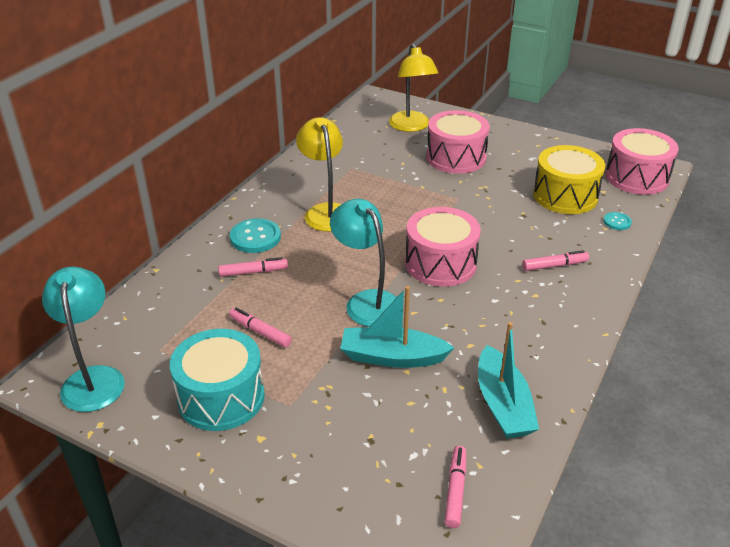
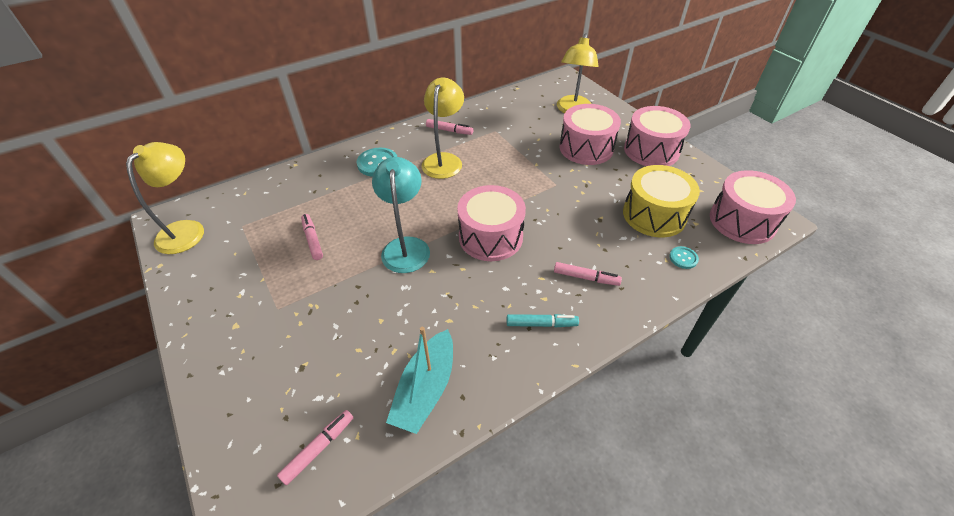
camera: 30 degrees right, 10 degrees up
(93, 378) = (187, 230): turquoise lamp -> yellow lamp
(221, 397) = (242, 280): turquoise drum -> none
(253, 272) = (351, 190): pink marker -> pink marker (449, 131)
(392, 357) = (381, 303): turquoise boat -> none
(516, 142) = (651, 150): none -> pink drum
(551, 315) = (541, 324): none -> turquoise marker

